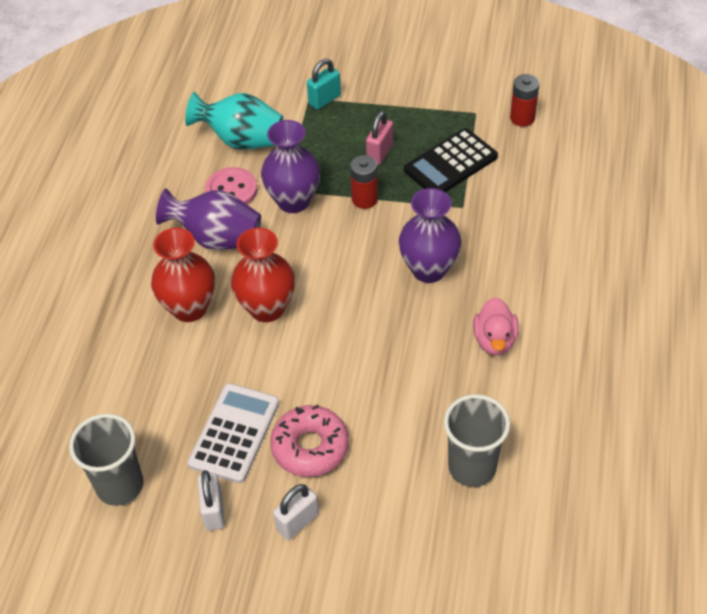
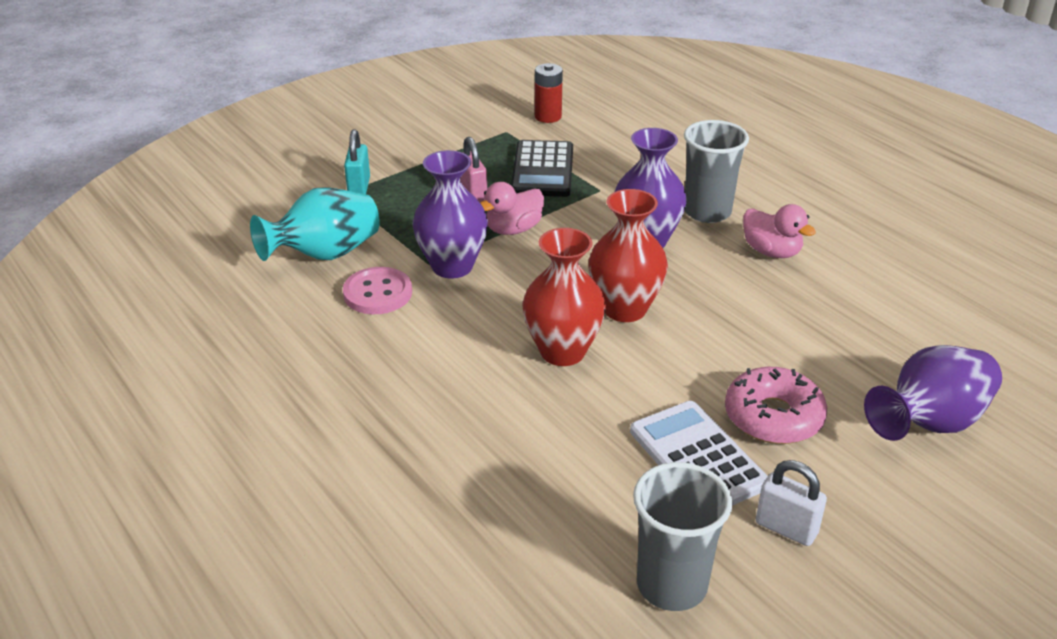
camera: 50 degrees left, 15 degrees down
(189, 308) = (490, 400): red vase -> red vase (624, 309)
(217, 238) = (425, 334): purple vase -> purple vase (929, 422)
(297, 522) = (861, 475): white padlock -> none
(364, 199) = (513, 229): red battery -> pink duck
(472, 467) = (901, 336): grey cup -> grey cup (707, 212)

